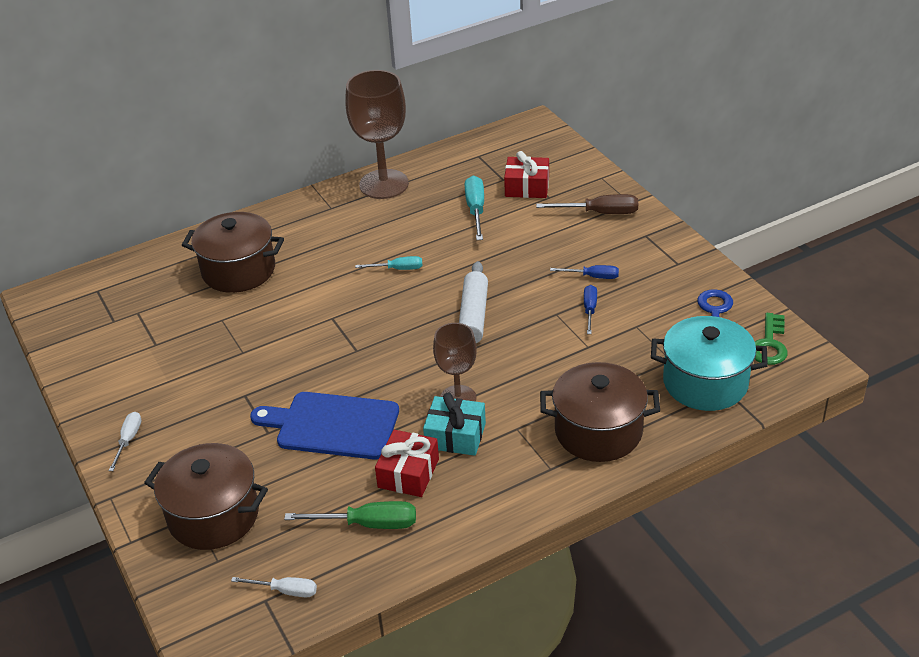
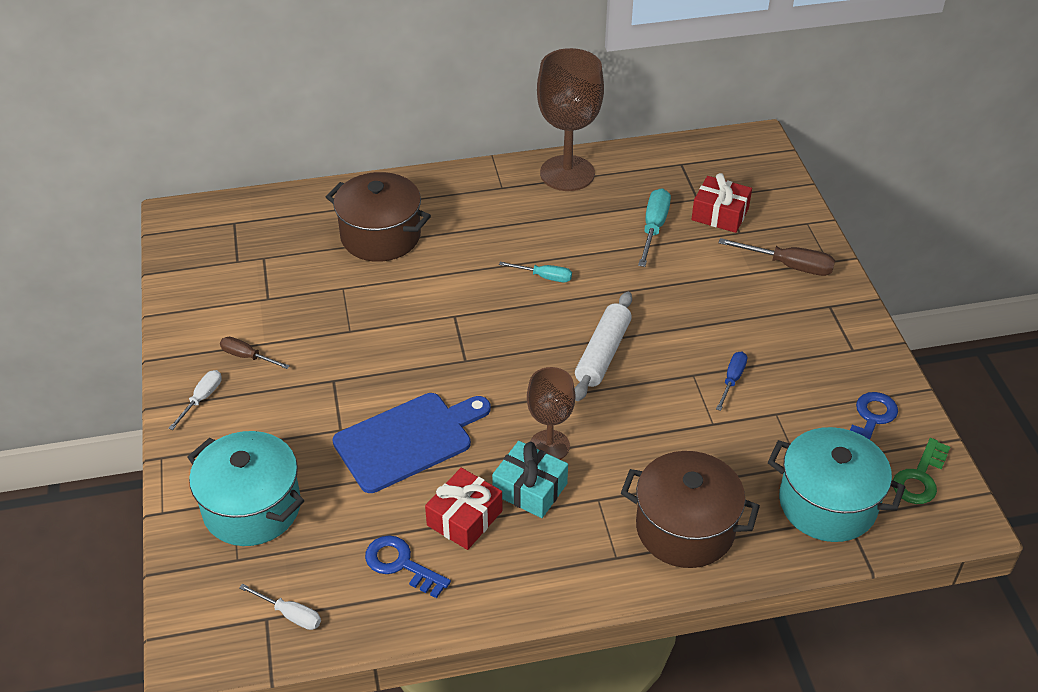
camera: 15 degrees right, 5 degrees up
(157, 396) = (247, 357): none -> brown screwdriver
(213, 515) = (252, 508): brown pot -> turquoise pot
(332, 425) = (408, 440): blue cutting board -> blue cutting board turned 120 degrees clockwise
(368, 524) = (401, 564): green screwdriver -> blue key
(593, 277) = (751, 341): blue screwdriver -> none

